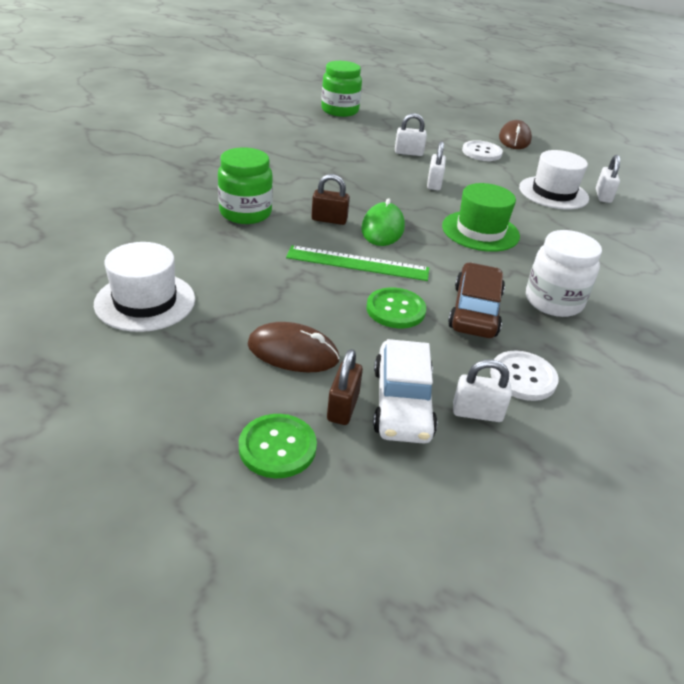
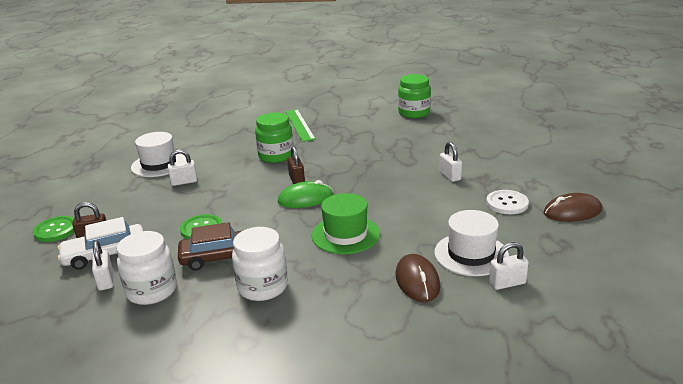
camera: 70 degrees right, 10 degrees down
(293, 352) = (136, 211): brown mouse -> brown mouse (417, 281)
(340, 110) = (487, 133): green jar -> green jar (414, 113)
(358, 263) = (248, 203): green ruler -> green ruler (300, 125)
(434, 184) = (406, 198): white padlock -> white padlock (184, 182)
(523, 377) = (152, 291): white button -> white jar

